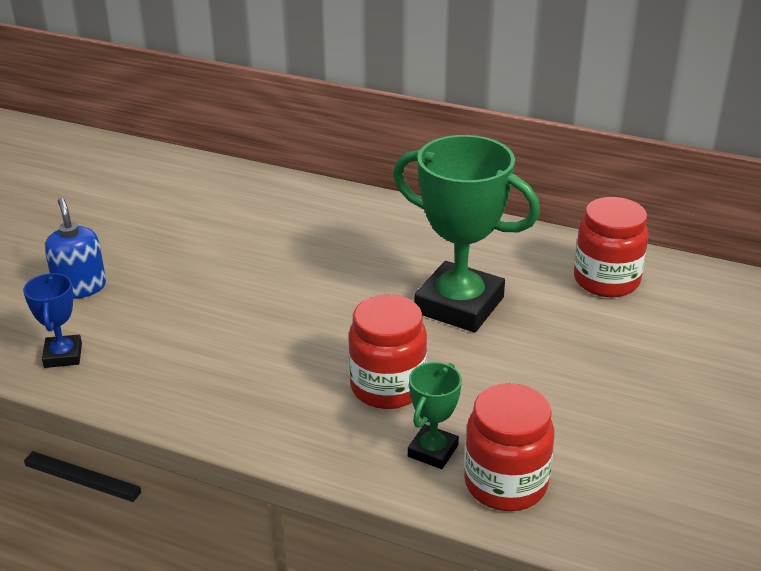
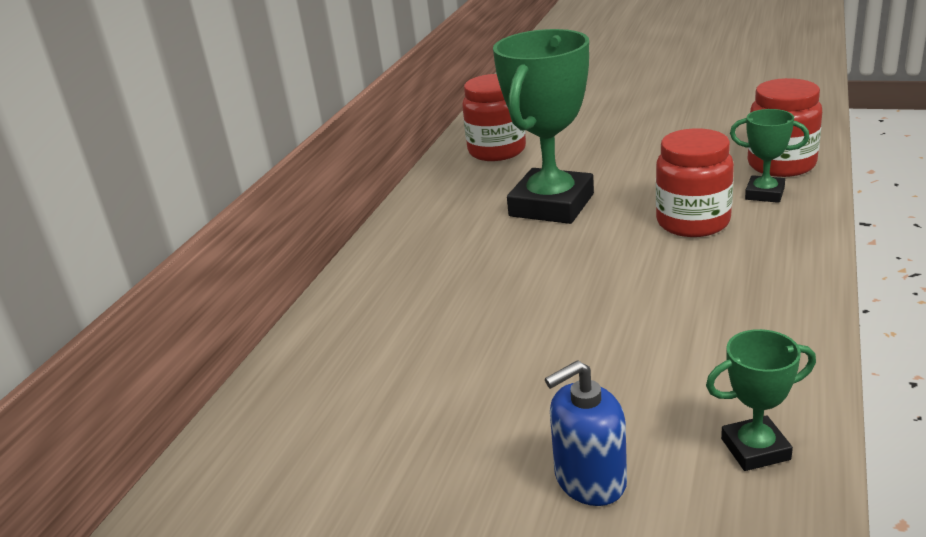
camera: 90 degrees left, 5 degrees down
(63, 355) = (755, 449): blue trophy -> green trophy

